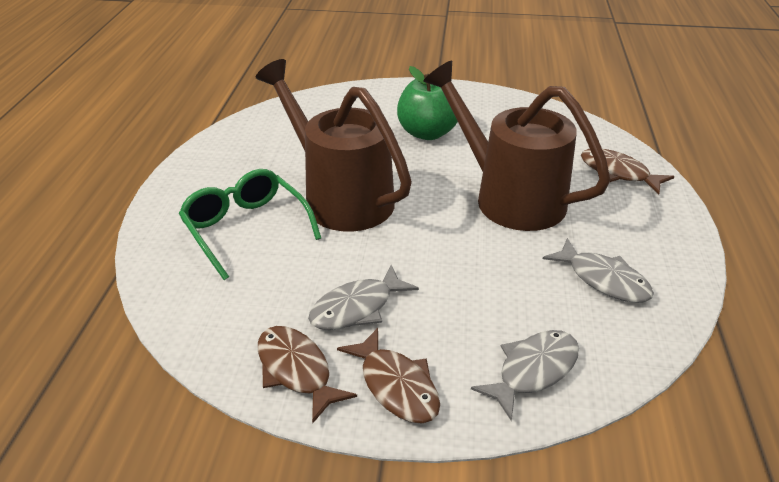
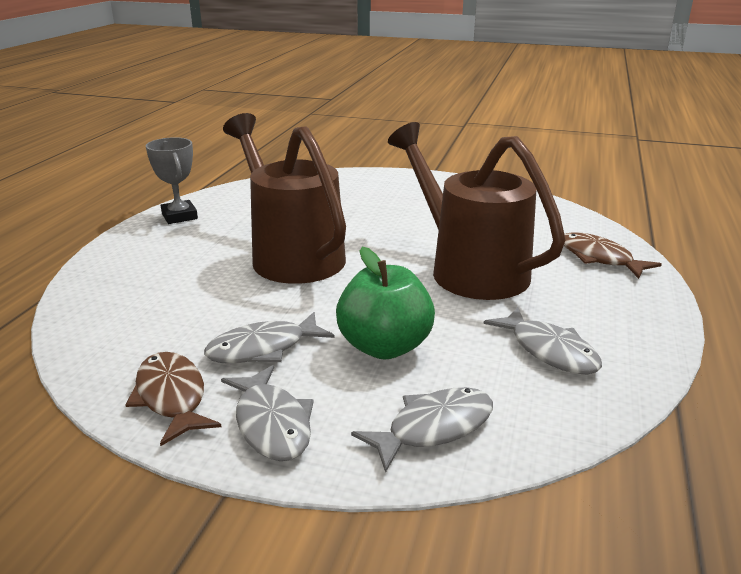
camera: 10 degrees right, 10 degrees down
(209, 160) = (179, 216): none -> grey trophy
(246, 228) = (185, 272): green glasses -> none
(396, 385) = (272, 423): brown fish -> grey fish
(427, 133) = (404, 211): green apple -> green apple (384, 347)

